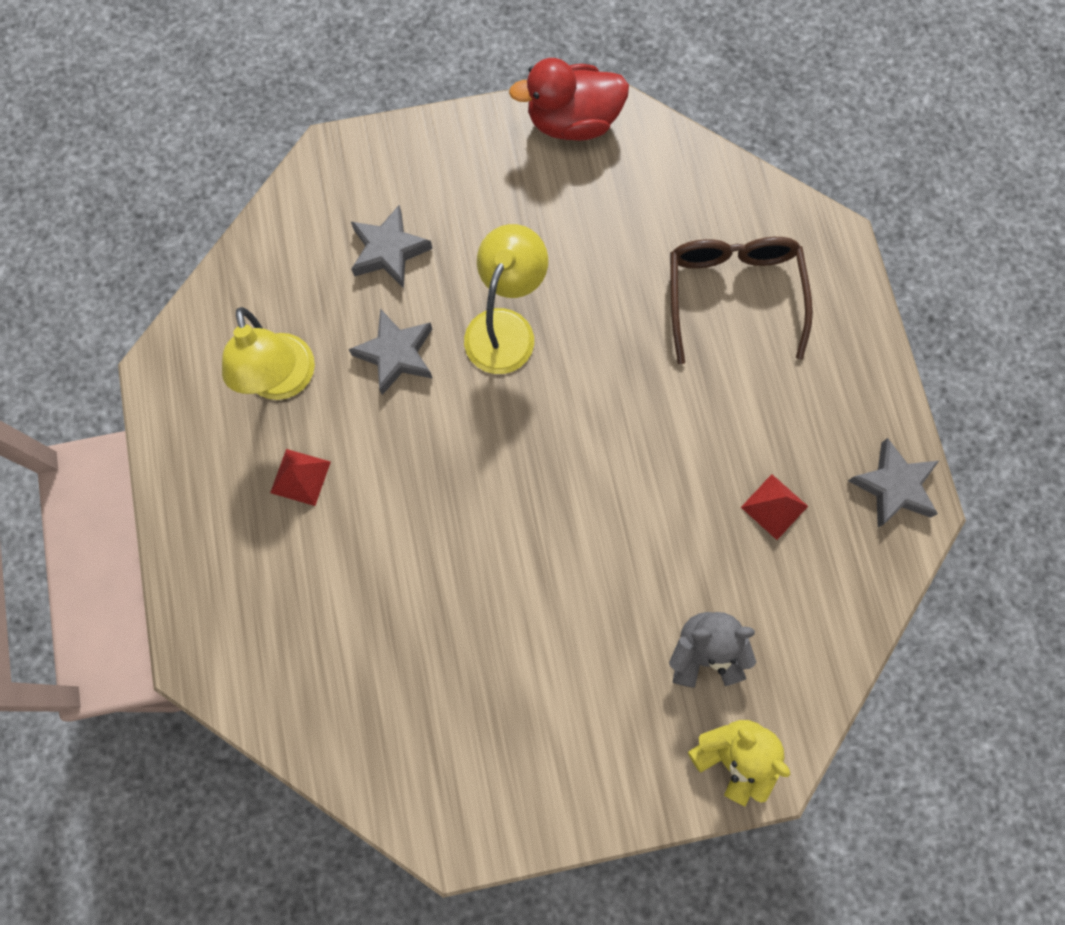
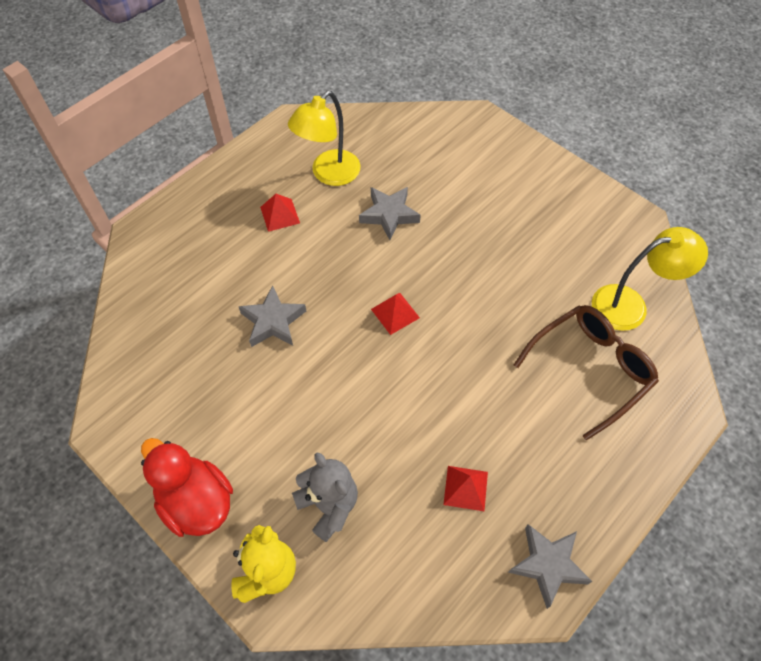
camera: 55 degrees right, 15 degrees down
(389, 251) = (448, 175): grey star -> grey star (273, 321)
(505, 327) = (453, 257): yellow lamp -> yellow lamp (630, 305)
(531, 438) = (395, 313): none -> red pyramid
(572, 121) = (614, 212): red duck -> red duck (196, 501)

